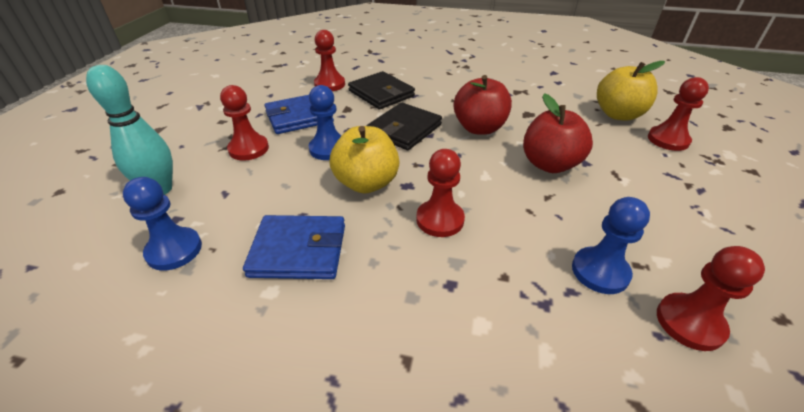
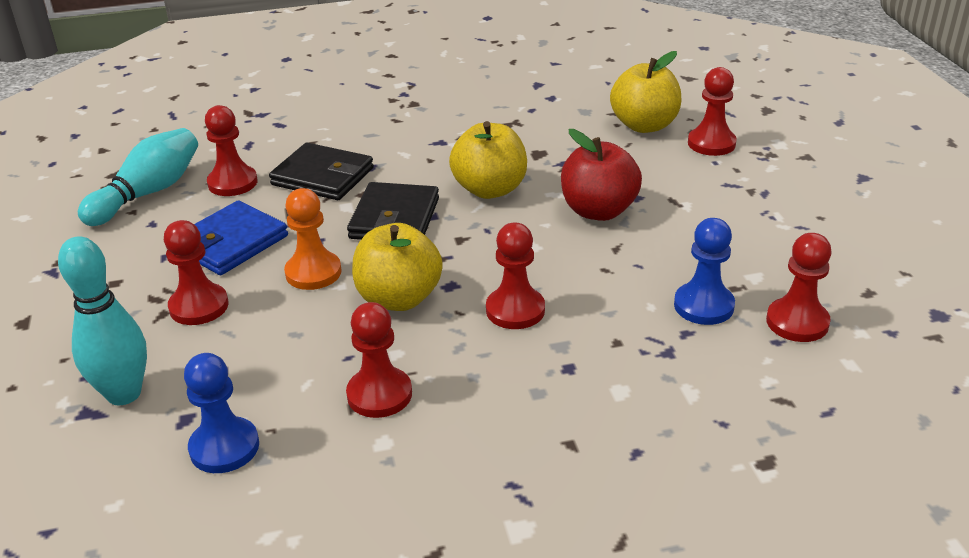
camera: 25 degrees left, 5 degrees down
(283, 79) = (148, 193): none -> turquoise bowling pin
(298, 250) = (379, 394): blue wallet -> red pawn
(328, 149) = (313, 272): blue pawn -> orange pawn
(479, 128) = (490, 189): red apple -> yellow apple

